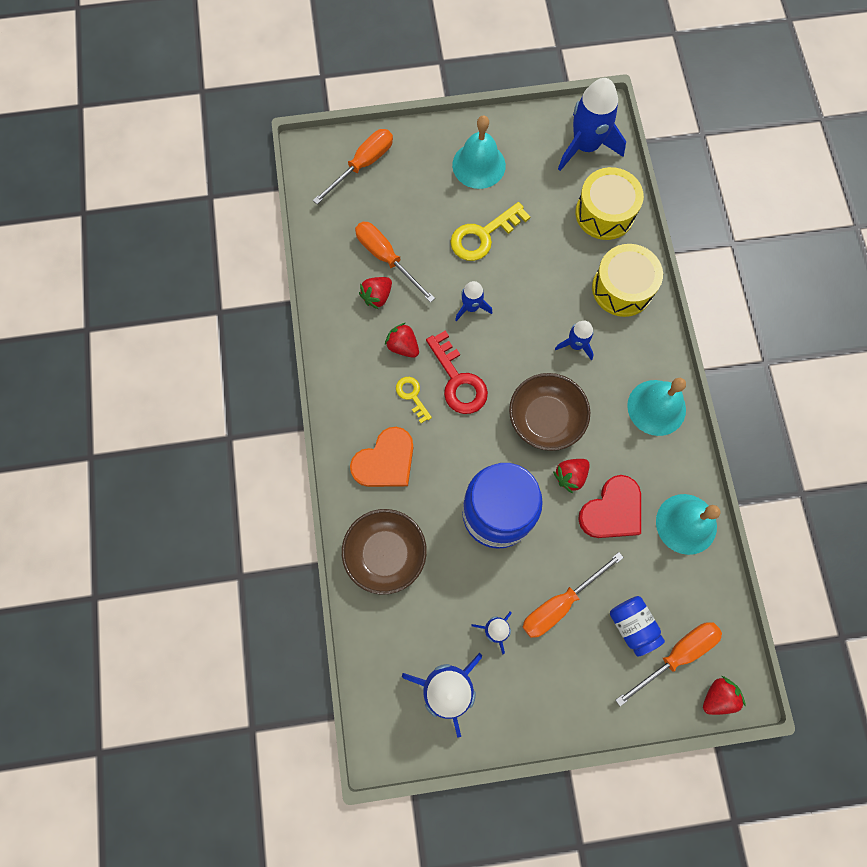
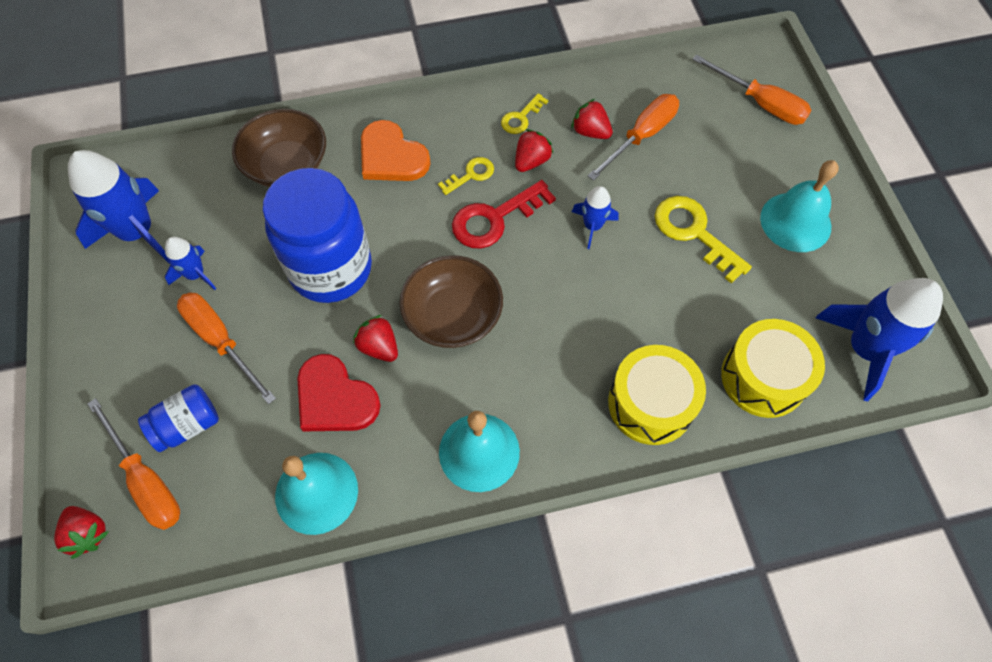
camera: 85 degrees right, 10 degrees down
(355, 350) = (521, 118): none -> yellow key
(576, 345) = (558, 347): blue rocket -> none

